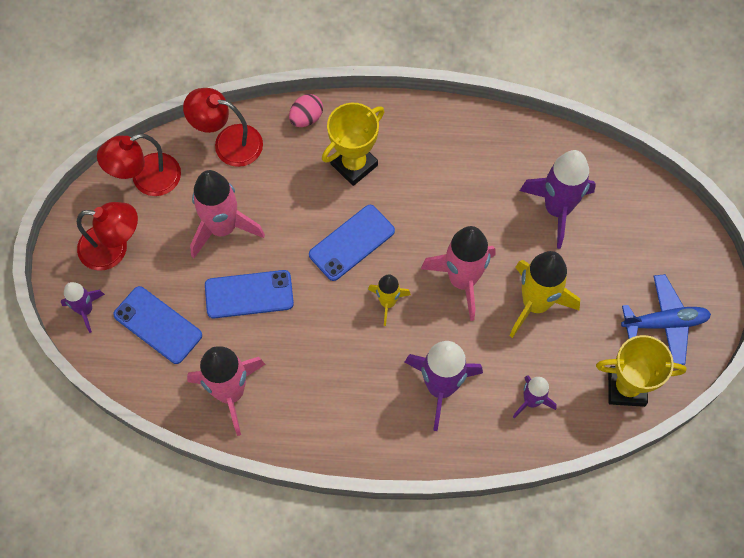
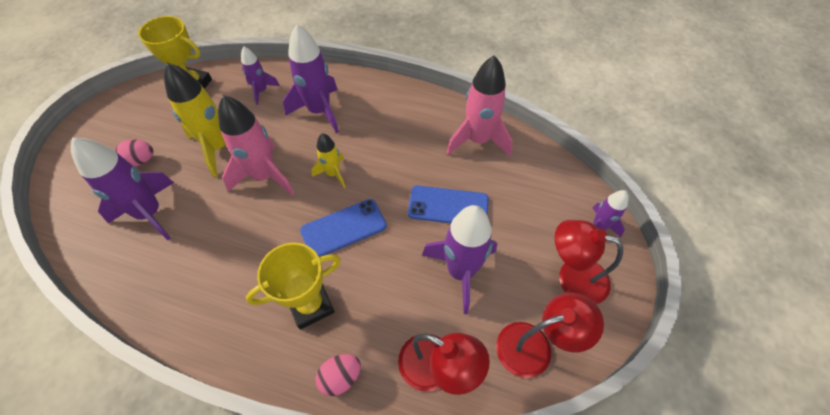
camera: 165 degrees left, 10 degrees down
(158, 325) = (532, 200): blue phone -> none
(223, 228) = (460, 271): pink rocket -> purple rocket
(611, 264) = (141, 161): none -> pink egg
(665, 323) = (136, 115): blue plane -> none

